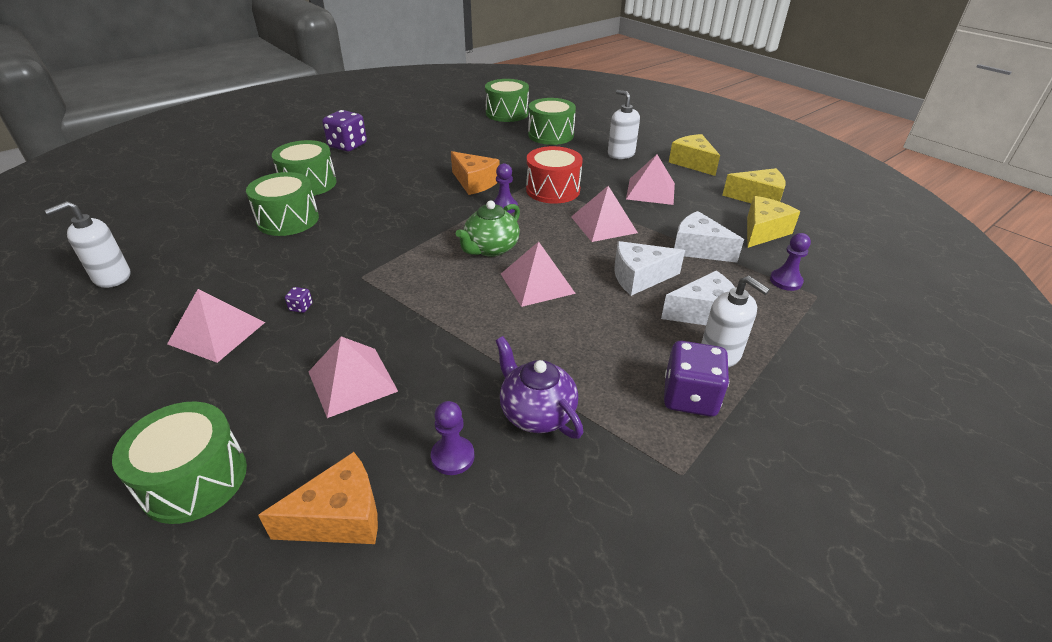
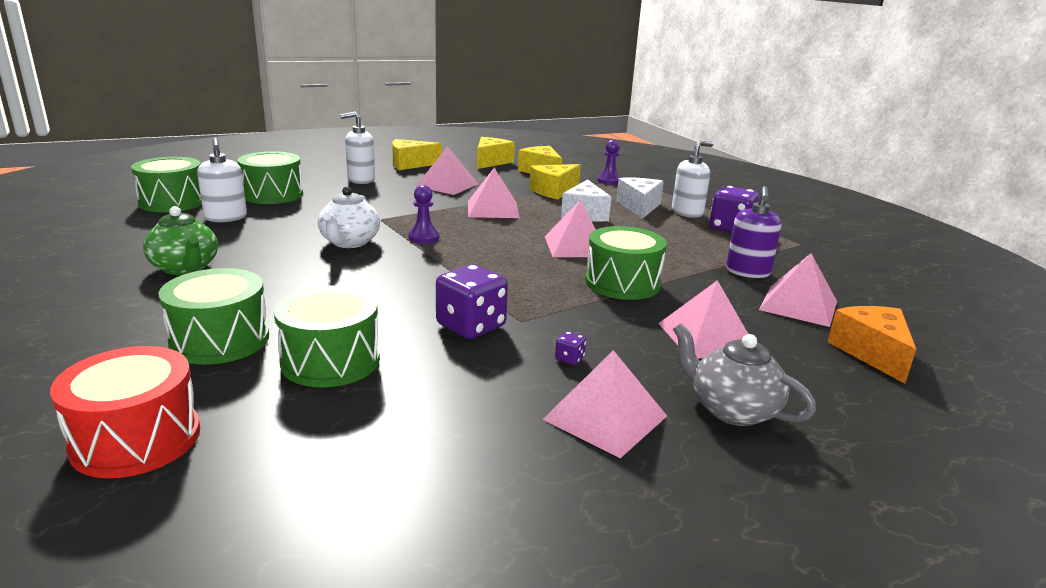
camera: 75 degrees left, 15 degrees down
(112, 277) = (395, 539): white soap dispenser -> white soap dispenser (226, 218)
(194, 479) = (852, 424): green drum -> green drum (622, 283)
(223, 398) = (732, 410): none -> grey teapot
(347, 145) = (112, 302): purple dice -> purple dice (471, 326)
(452, 457) = (798, 305): purple pawn -> pink pyramid
(474, 182) = (349, 242): orange cheese -> white teapot
(490, 248) = (504, 254): green teapot -> green teapot (185, 268)
(536, 413) = (748, 272): purple teapot -> purple soap dispenser
(553, 190) = (407, 214): red drum -> red drum (136, 439)
(698, 249) = (554, 191): white cheese -> yellow cheese

